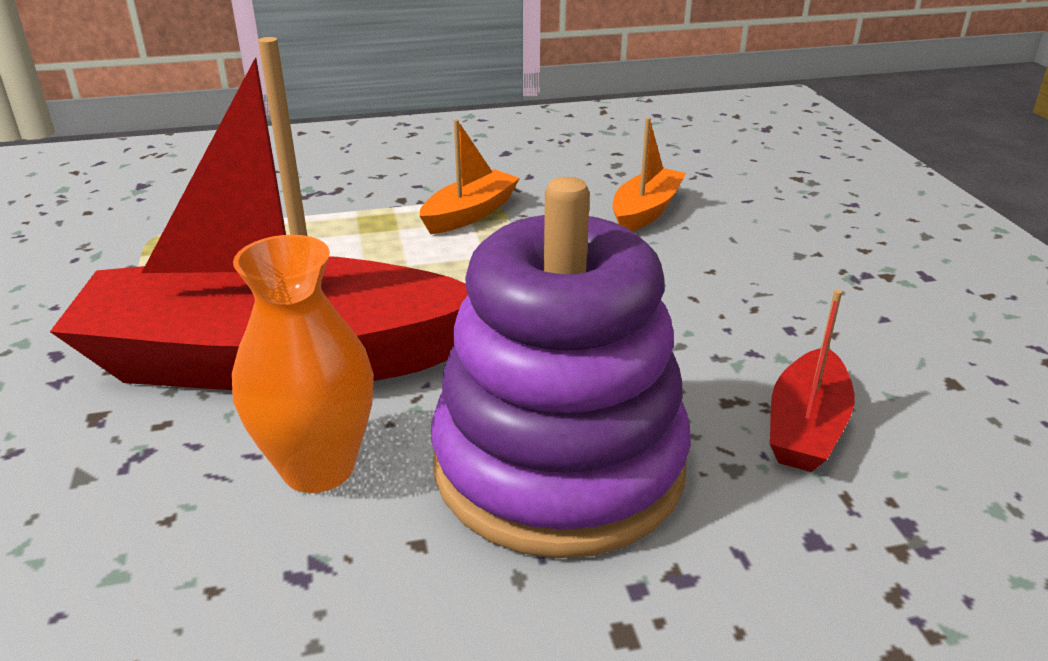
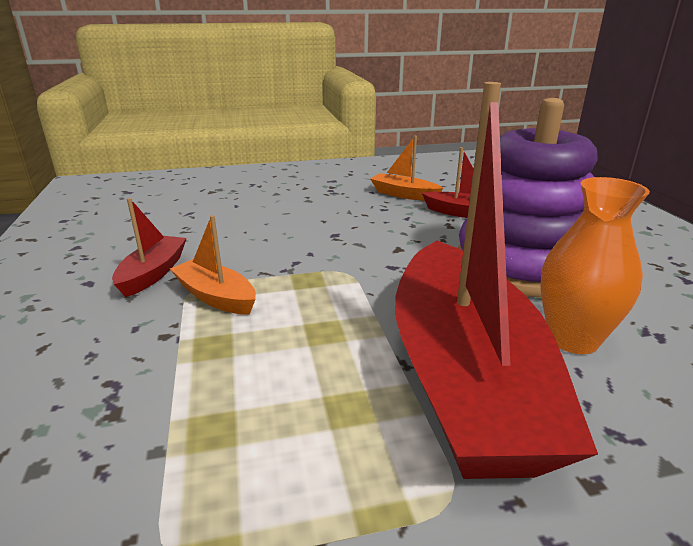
camera: 90 degrees left, 5 degrees down
(523, 177) = (153, 273): none -> red boat
(645, 211) = (240, 232): orange boat -> orange boat (404, 194)

